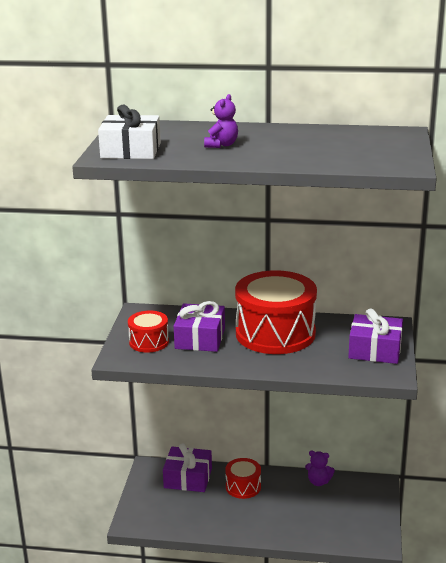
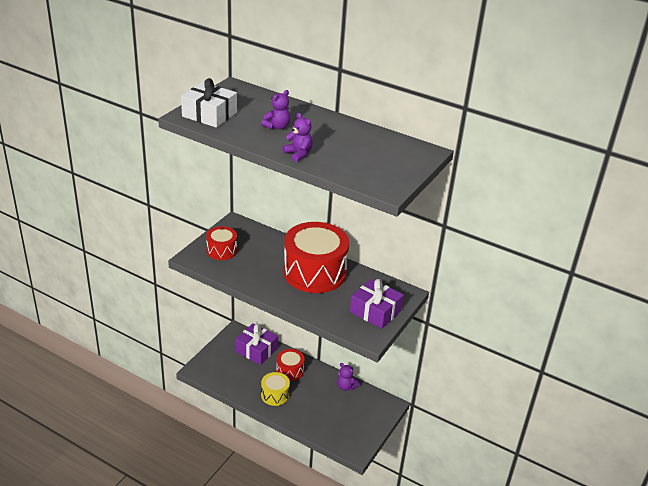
camera: 20 degrees right, 10 degrees up
(200, 338) = (258, 259): purple gift -> none
(245, 518) = (275, 395): none -> yellow drum
(275, 160) = (298, 154): none -> purple teddy bear

